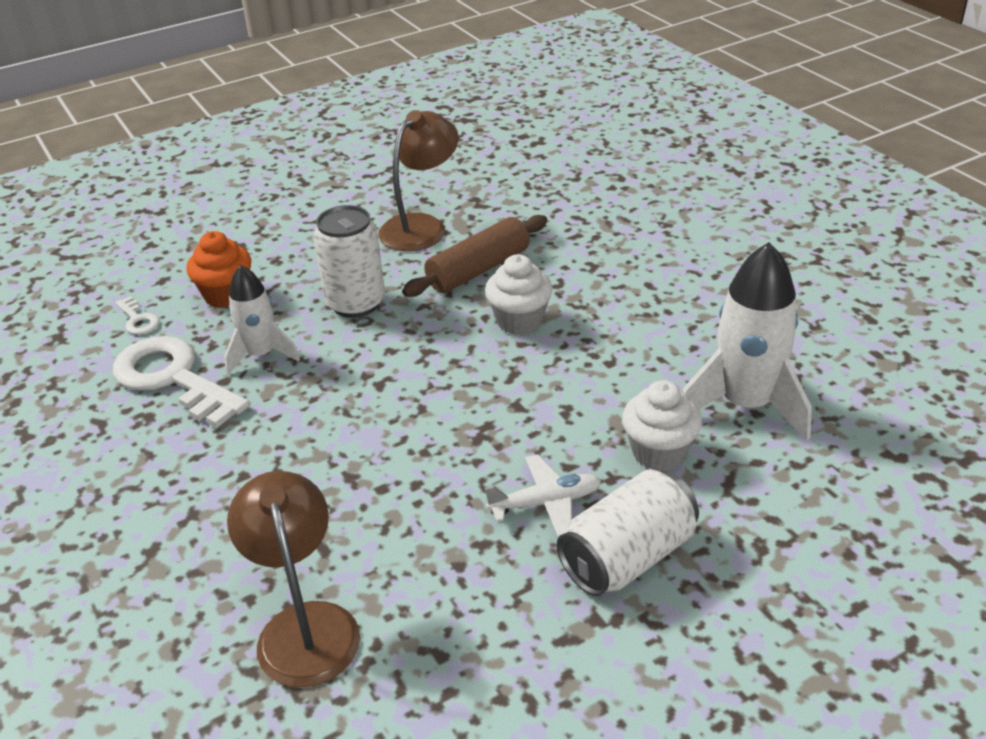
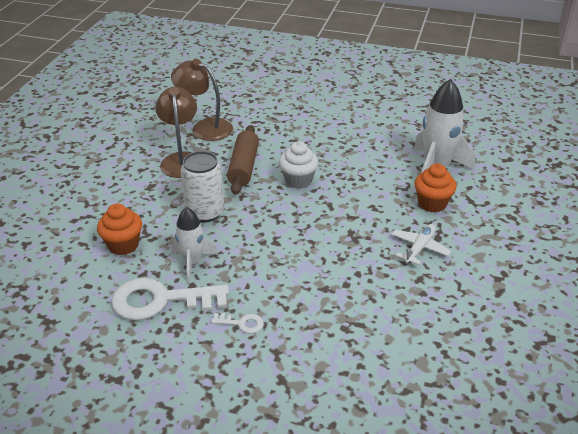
camera: 45 degrees left, 0 degrees up
(138, 320) = (88, 285): white key -> white key (242, 323)
(304, 625) = (400, 358): brown lamp -> brown lamp (205, 127)
(627, 557) = (477, 249): white can -> none
(659, 452) = (432, 203): white cupcake -> orange cupcake

